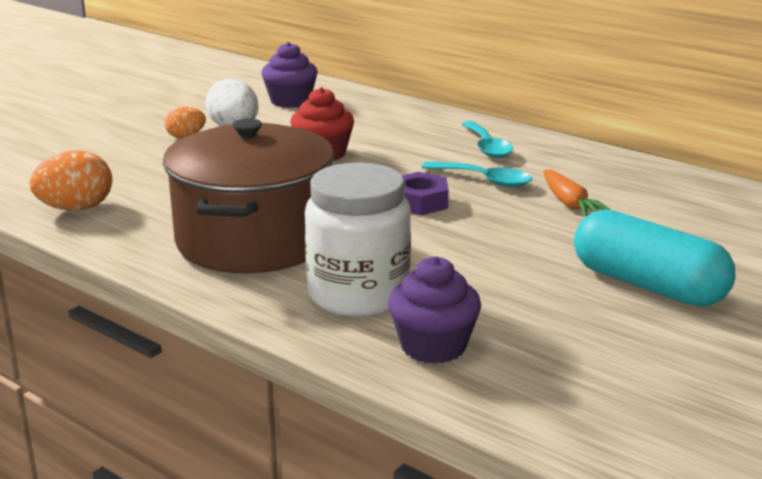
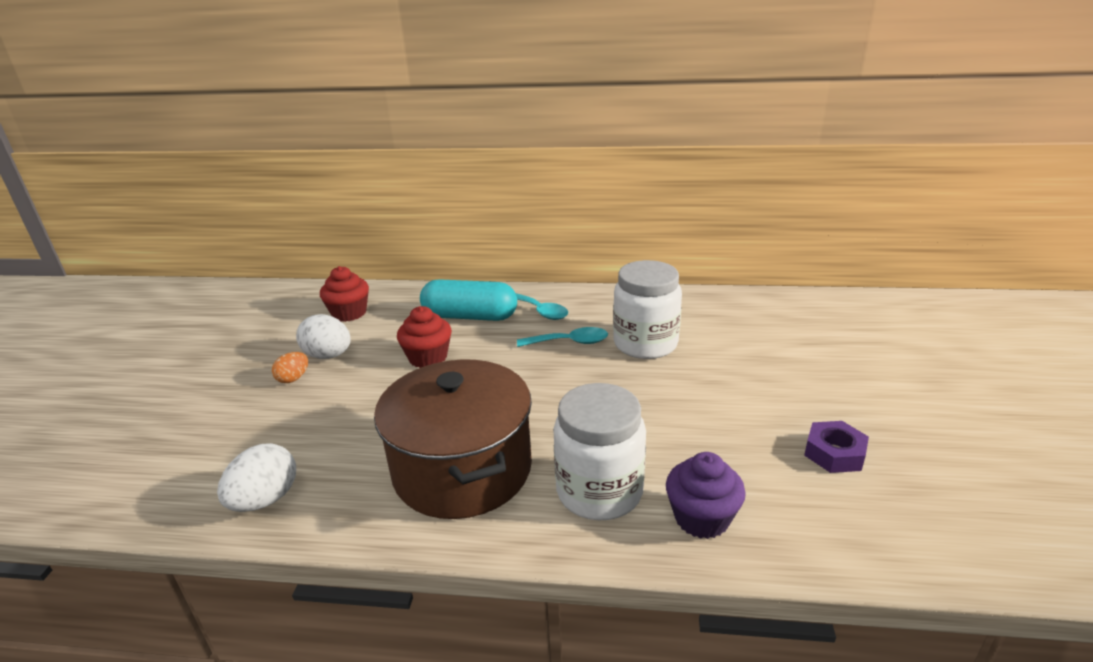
camera: 30 degrees left, 5 degrees up
(76, 208) = (265, 500): orange egg -> white egg
(290, 101) = (349, 313): purple cupcake -> red cupcake
(419, 202) = (547, 379): purple nut -> purple nut (834, 453)
(570, 204) = (645, 344): orange carrot -> white jar
(648, 285) = (764, 397): turquoise capsule -> turquoise capsule (470, 316)

